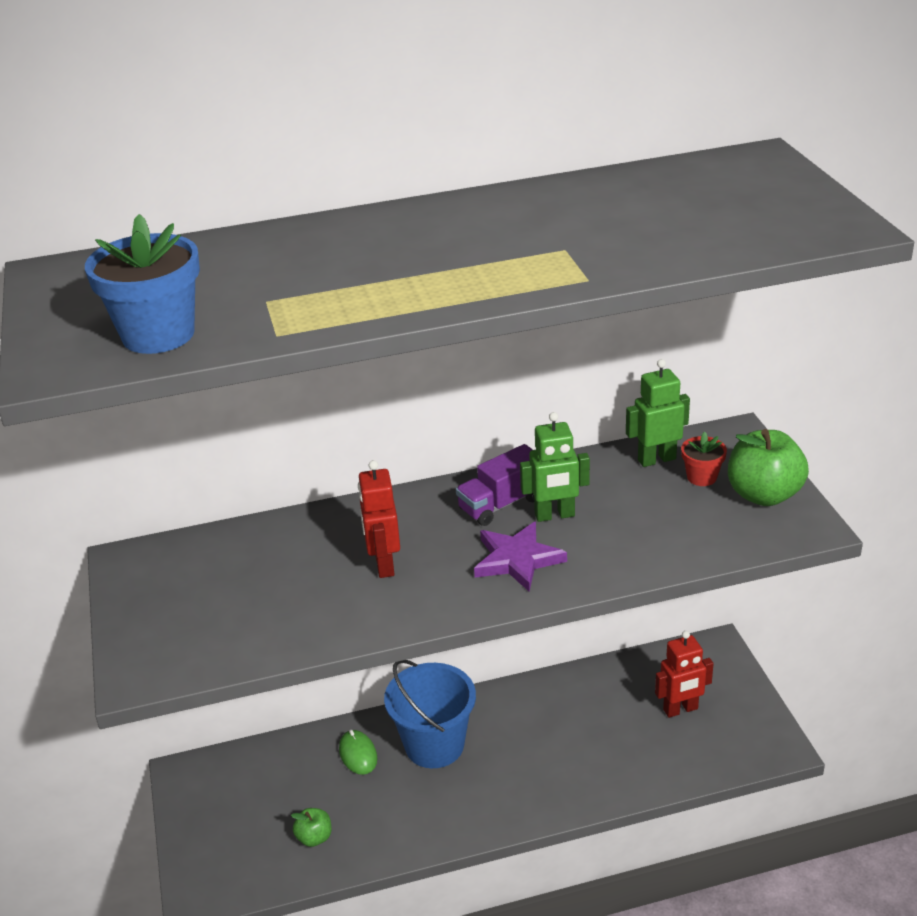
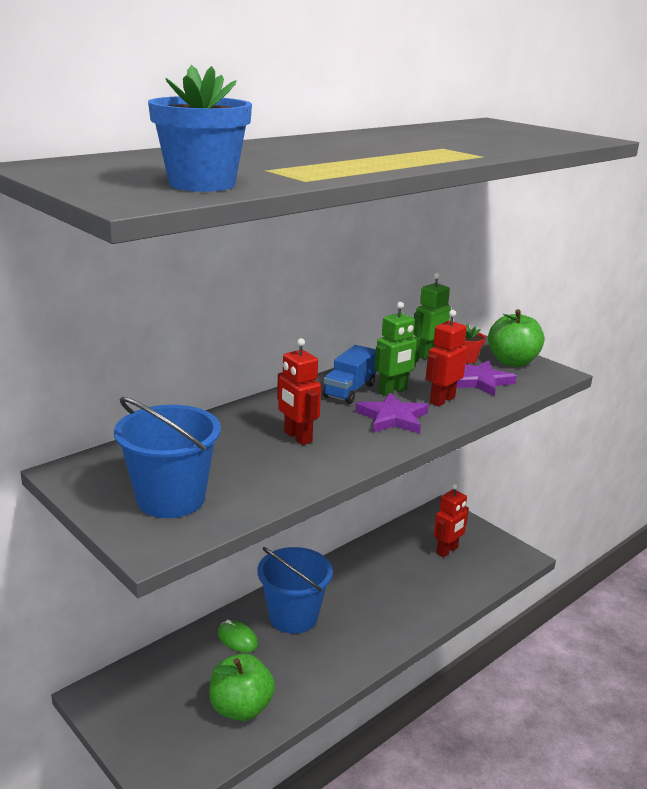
camera: 30 degrees left, 10 degrees down
(194, 620) = (171, 499): none -> blue bucket
(314, 837) = (241, 708): green apple -> green apple, size x1.90
(501, 504) = (349, 391): purple truck -> blue truck
(604, 543) = (442, 400): none -> red robot
(685, 521) = (480, 381): none -> purple star

